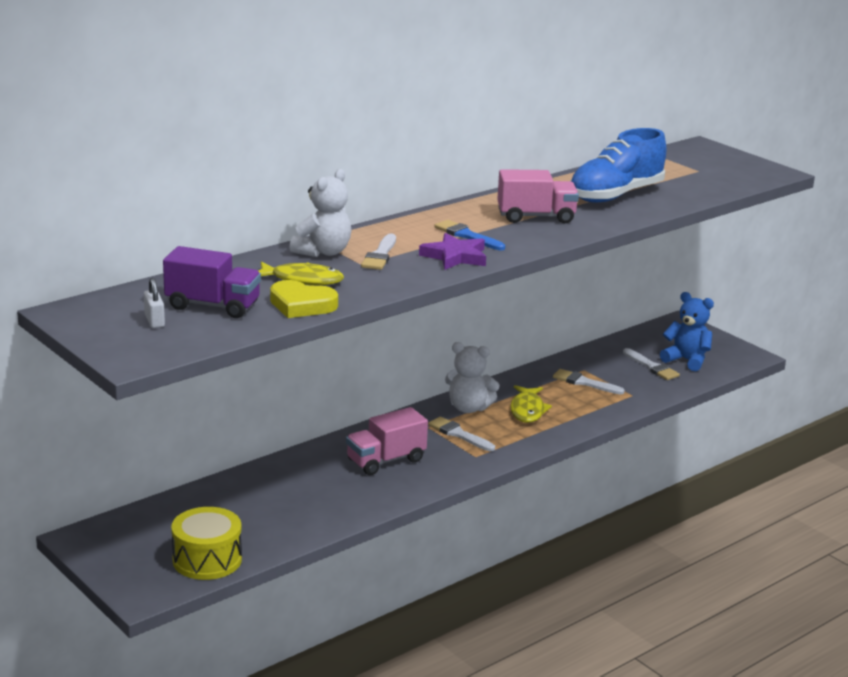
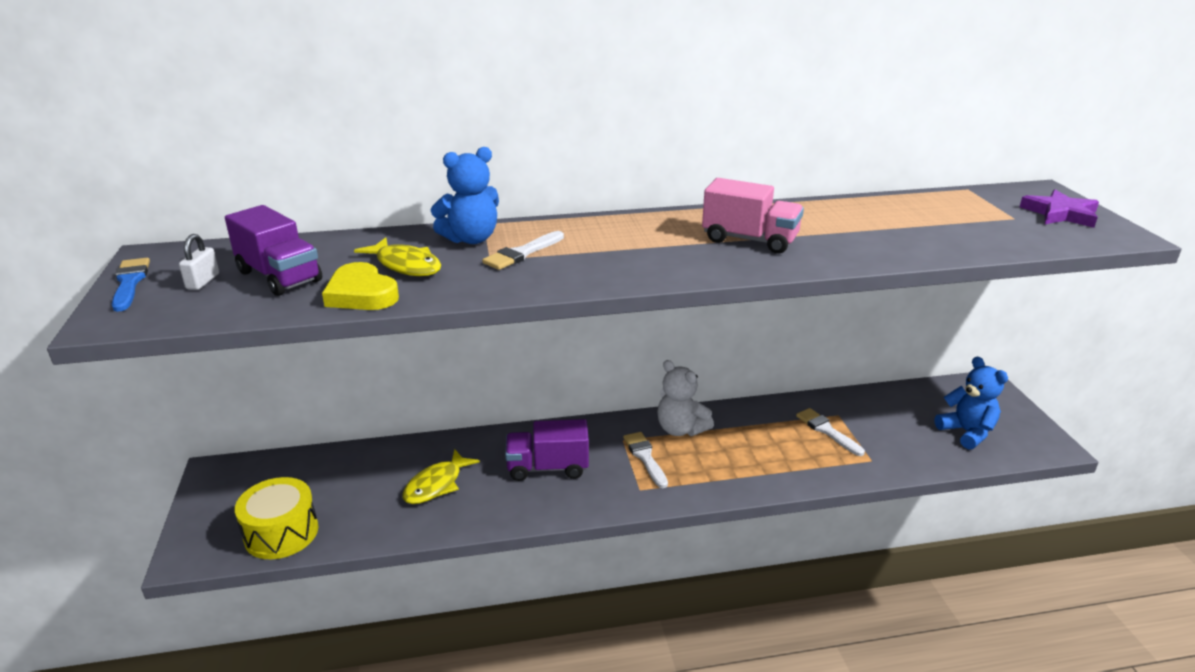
camera: 30 degrees right, 5 degrees up
(323, 252) = (471, 239): white teddy bear -> blue teddy bear
(386, 460) = (548, 468): pink truck -> purple truck
(455, 256) = (599, 270): purple star -> purple star (1060, 214)
(467, 236) = (644, 248): blue brush -> blue brush (130, 282)
(527, 410) = (739, 448): yellow fish -> yellow fish (436, 485)
(615, 195) = (875, 231): blue shoe -> none
(652, 367) = (919, 430): white brush -> none

